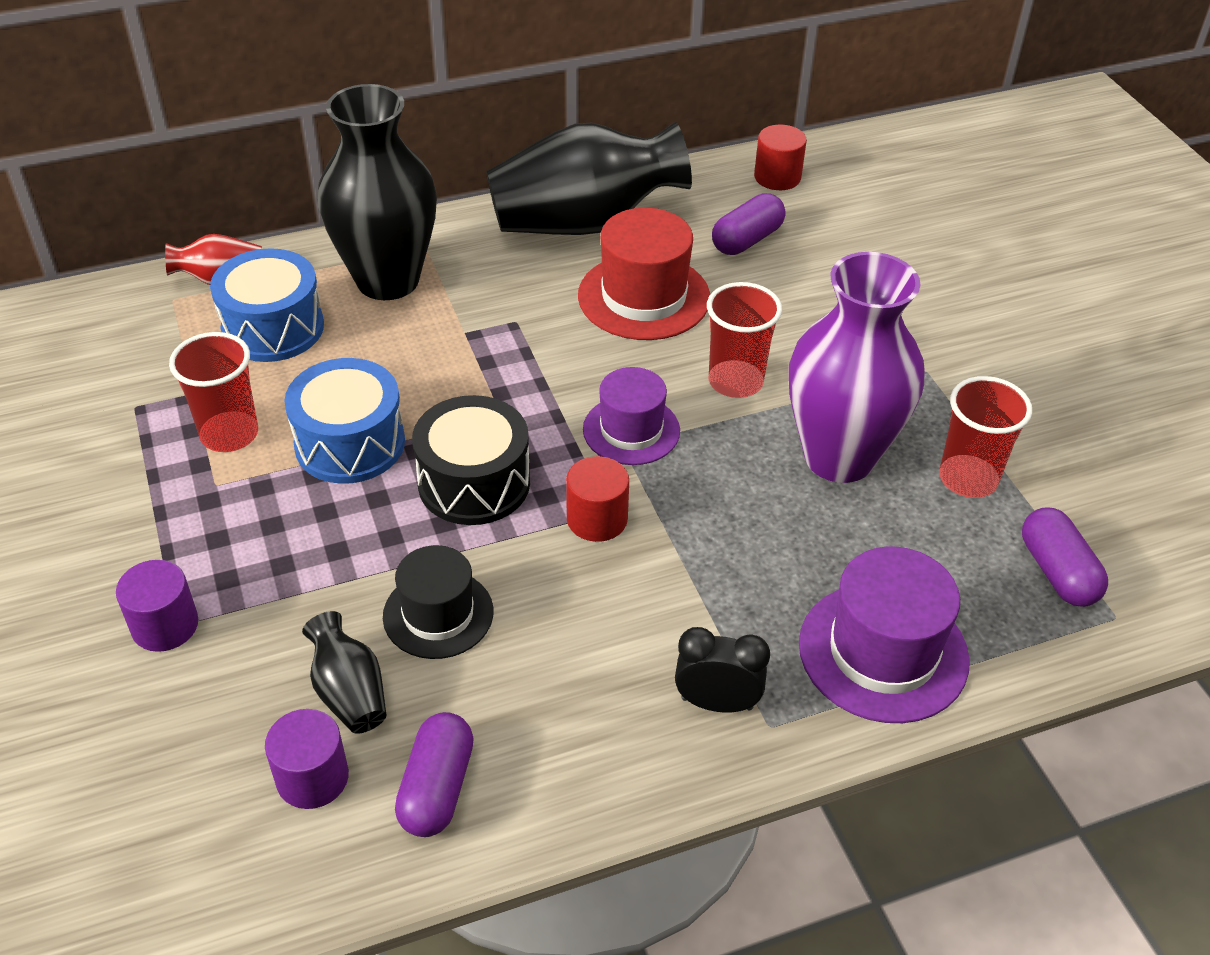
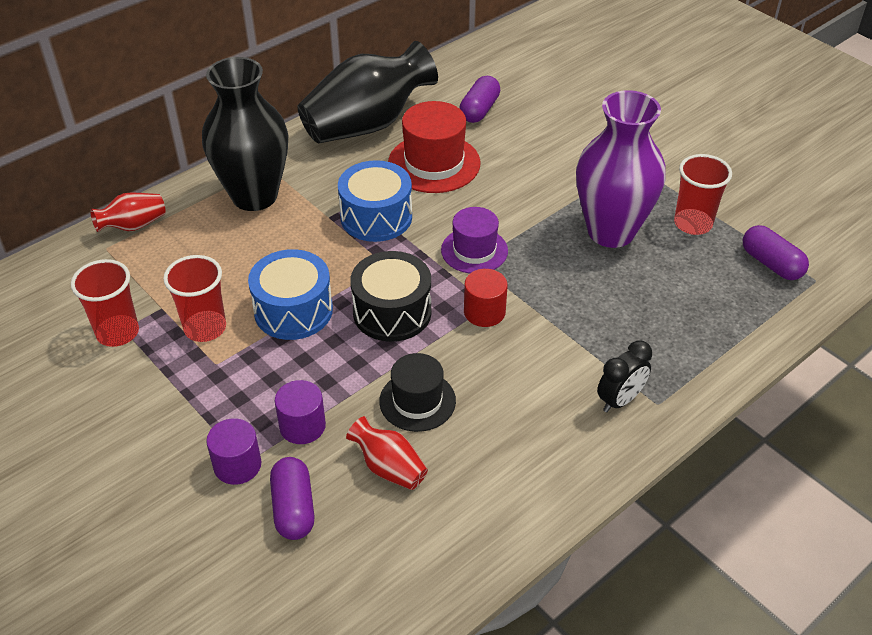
camera: 20 degrees left, 0 degrees up
(273, 328) = (192, 249): blue drum -> blue drum (376, 217)
(312, 777) = (396, 527): purple cylinder -> purple cylinder (302, 426)
(349, 693) = (389, 467): black vase -> red vase
(437, 788) = (479, 506): purple capsule -> purple capsule (294, 508)
(717, 703) = (620, 400): black clock -> black clock turned 150 degrees clockwise
(735, 381) = (522, 202): red cup -> red cup (118, 333)
(777, 177) = (476, 65): red cylinder -> none
(883, 652) = (699, 340): purple hat -> none

